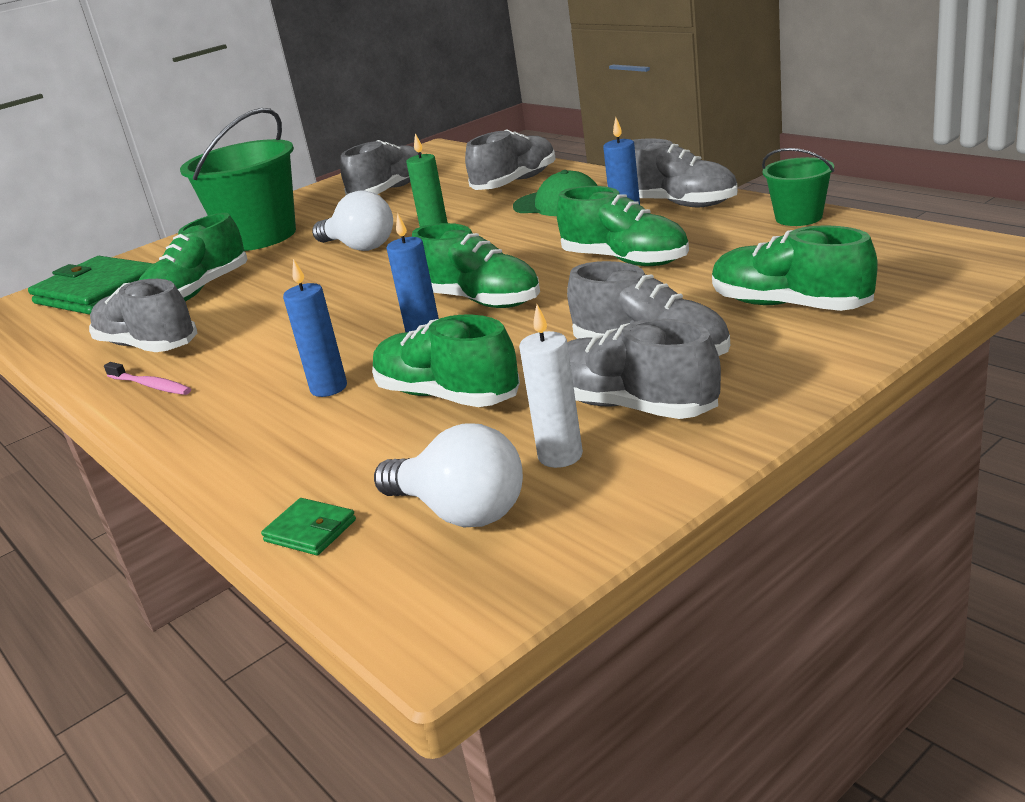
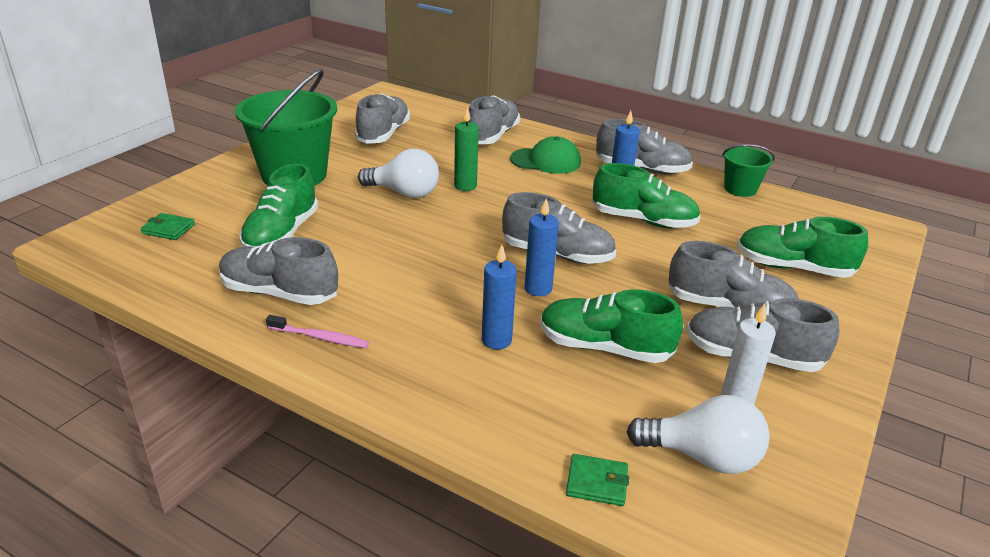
camera: 25 degrees left, 5 degrees up
(98, 292) = (168, 229): green wallet -> green wallet, size x0.42
(480, 300) = (557, 254): green shoe -> grey shoe

